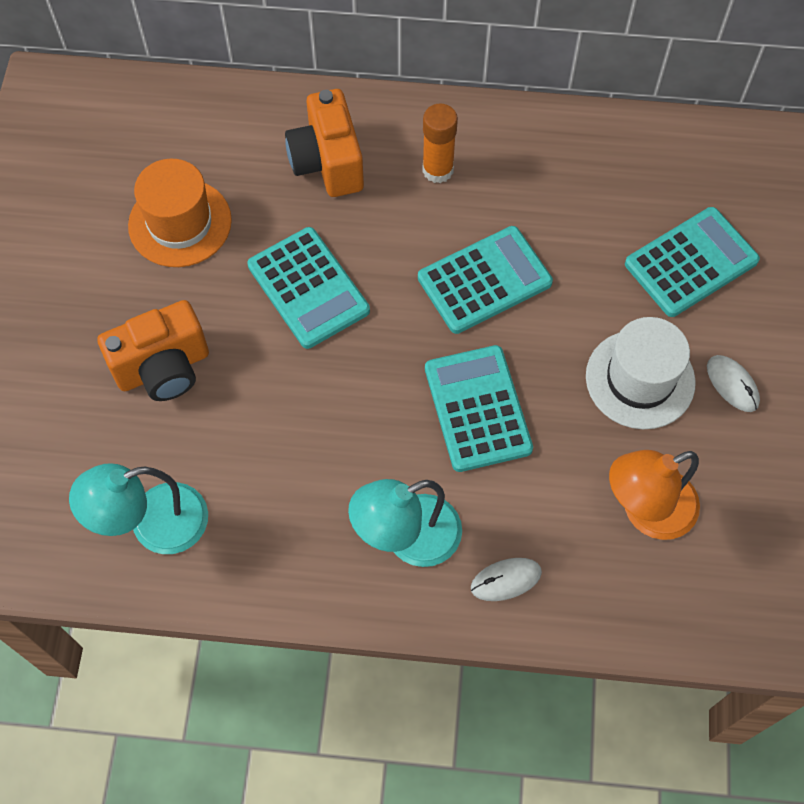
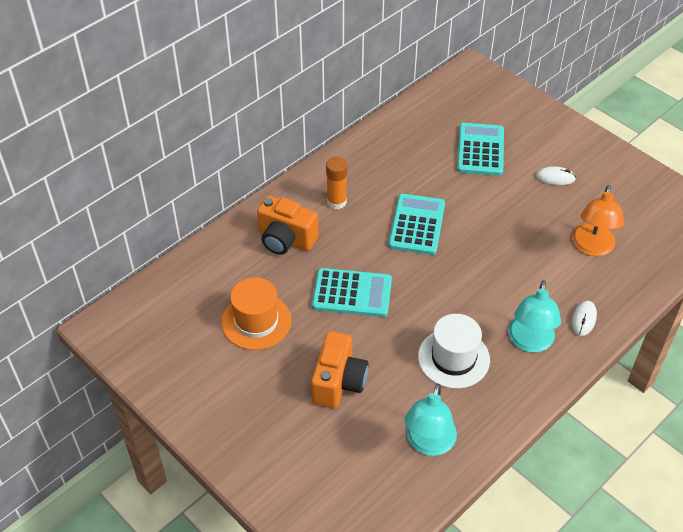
camera: 50 degrees left, 15 degrees down
(478, 408) = (484, 272): turquoise calculator -> none
(640, 379) = (523, 206): white hat -> white hat (453, 358)

